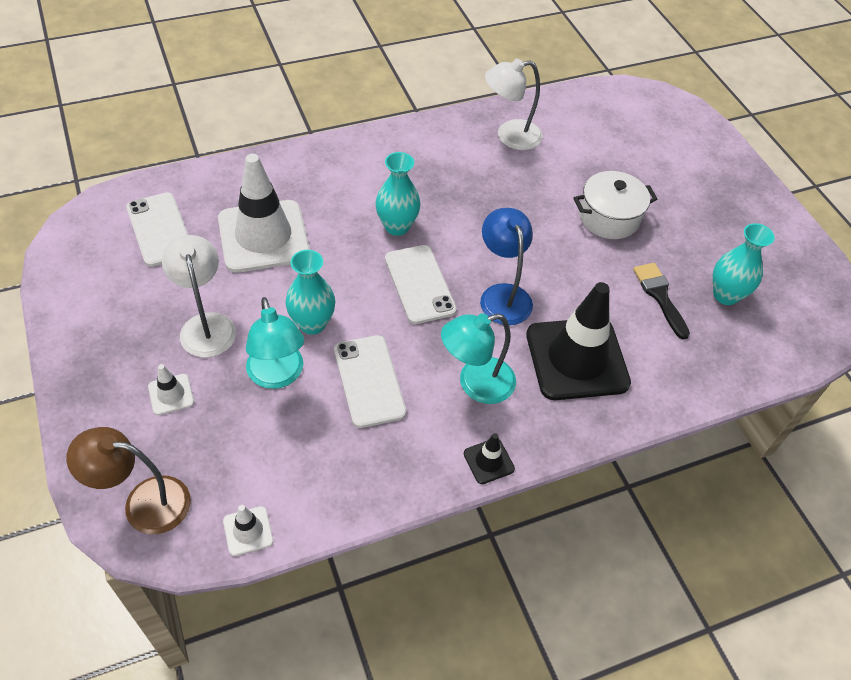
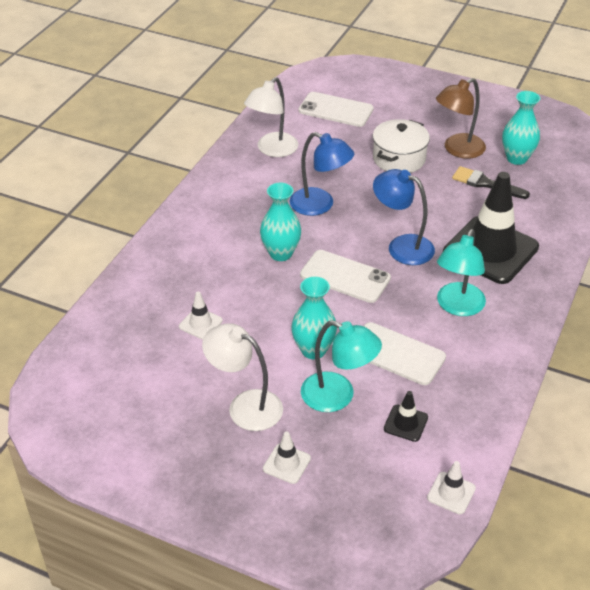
camera: 40 degrees left, 10 degrees down
(144, 502) = (366, 536): brown lamp -> brown lamp (457, 150)
(160, 229) = (117, 374): white phone -> white phone (336, 110)
(263, 236) = (200, 323): white traffic cone -> white traffic cone, size x0.42
(483, 210) = (320, 205): none -> blue lamp
(488, 461) = (522, 341): black traffic cone -> black traffic cone (405, 423)

